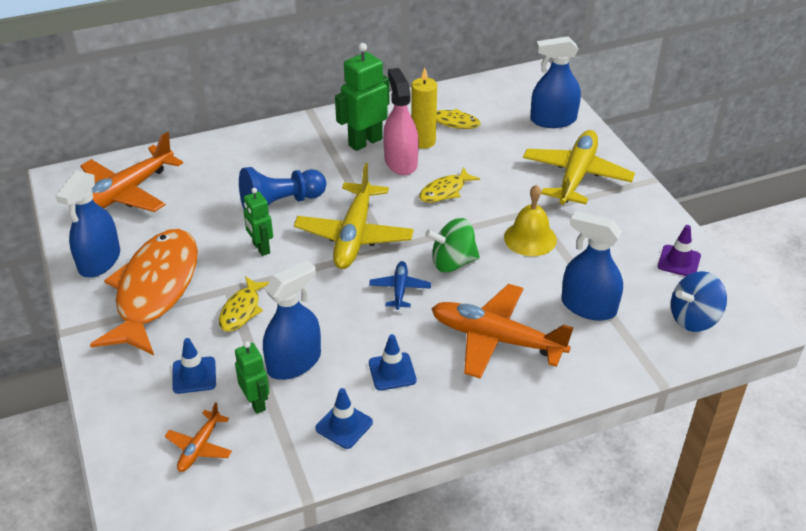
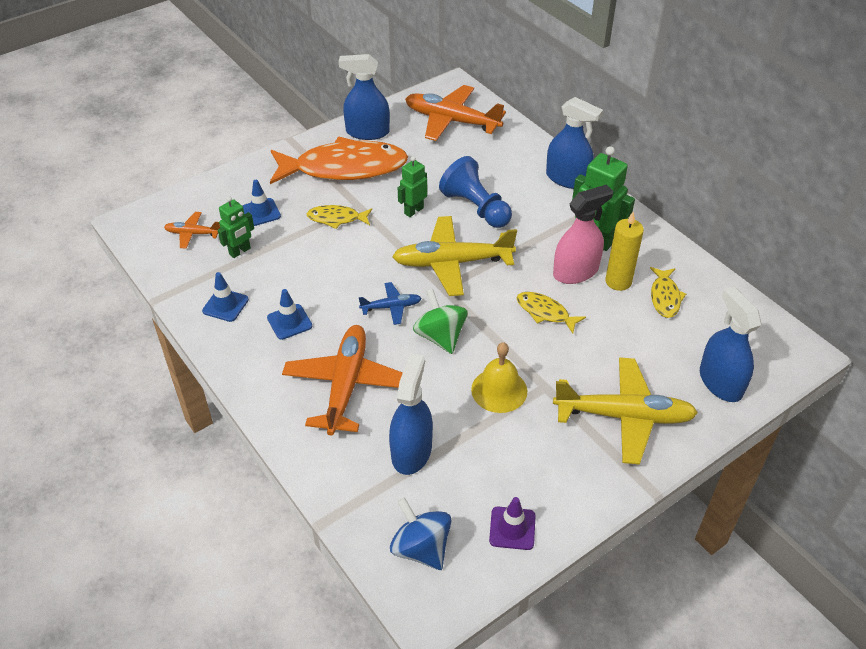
camera: 75 degrees right, 5 degrees up
(294, 362) = (286, 262): blue spray bottle -> blue spray bottle (567, 178)

